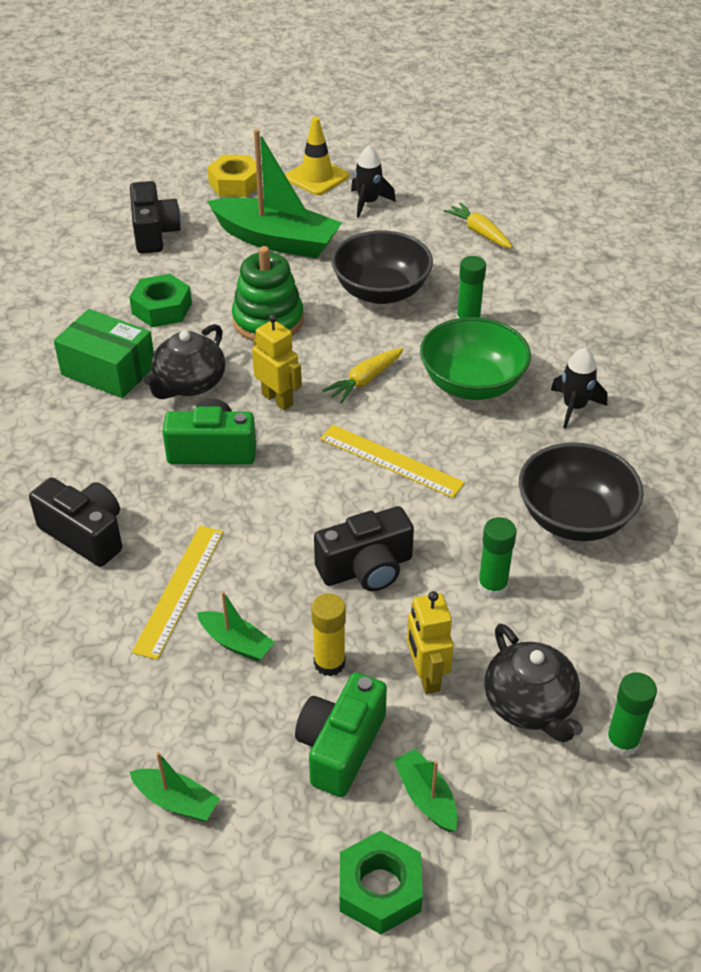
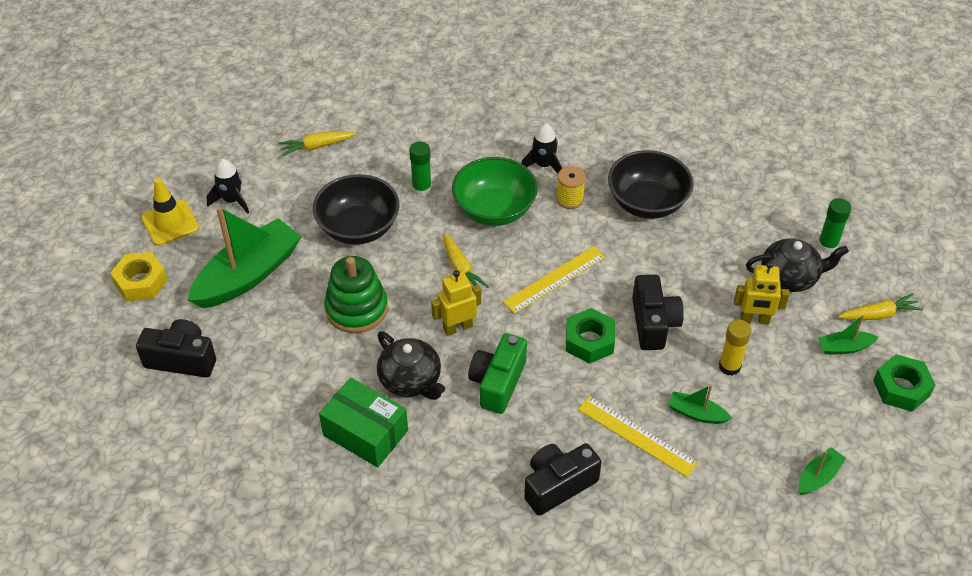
camera: 70 degrees left, 5 degrees up
(108, 370) = (365, 433): green box -> green box turned 75 degrees clockwise
(162, 308) = (300, 377): green nut -> green nut (589, 341)
(236, 643) = (696, 413): green boat -> green boat turned 120 degrees counterclockwise
(340, 747) = (797, 379): green camera -> none
(492, 586) = (691, 263): green glue stick -> none
(516, 835) = (878, 314): none -> yellow carrot
(532, 443) = (570, 199): none -> yellow spool

